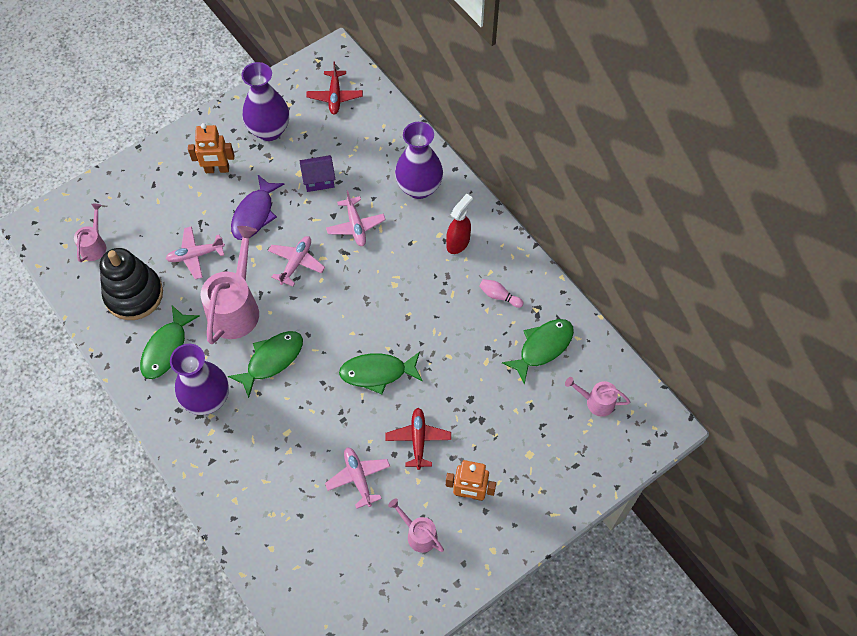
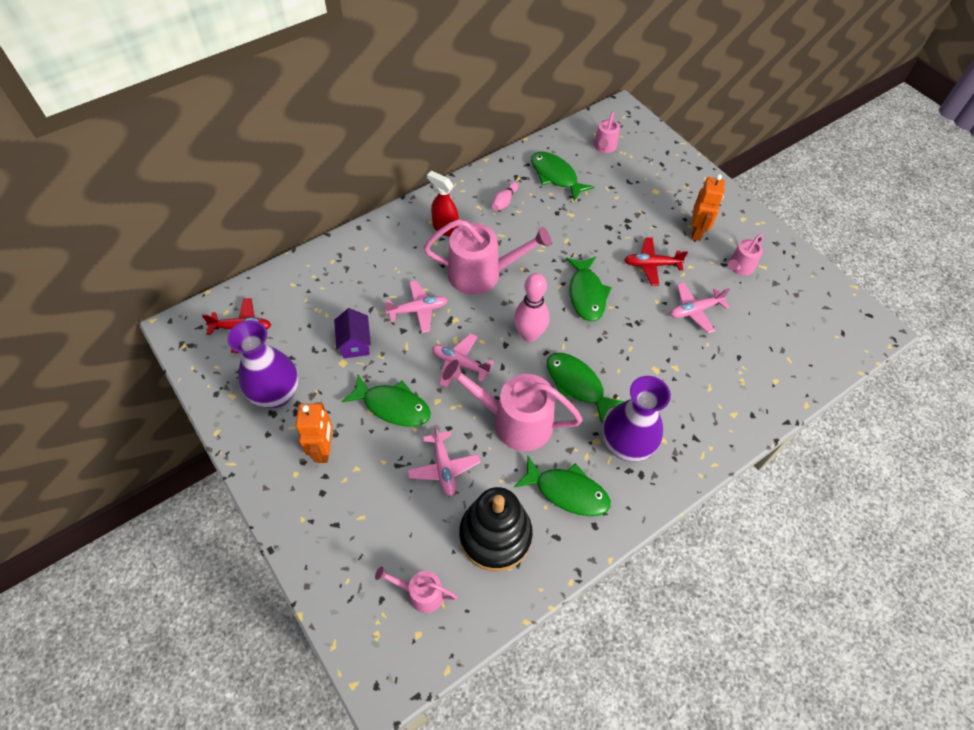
camera: 90 degrees left, 5 degrees down
(255, 214) = (393, 406): purple fish -> green fish
(328, 320) = (529, 334): none -> pink bowling pin
(400, 277) = (482, 274): none -> pink watering can
(419, 188) = (377, 256): purple vase -> none

